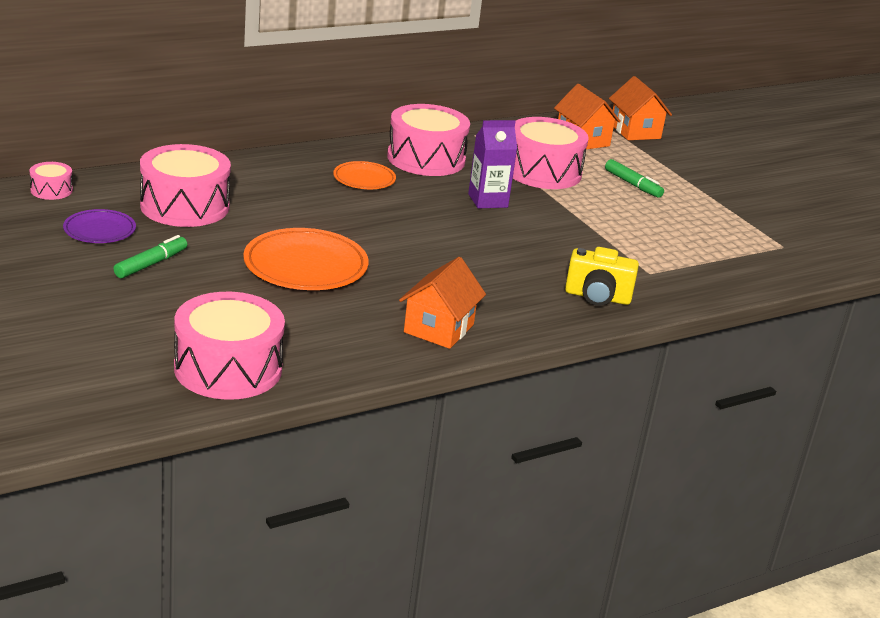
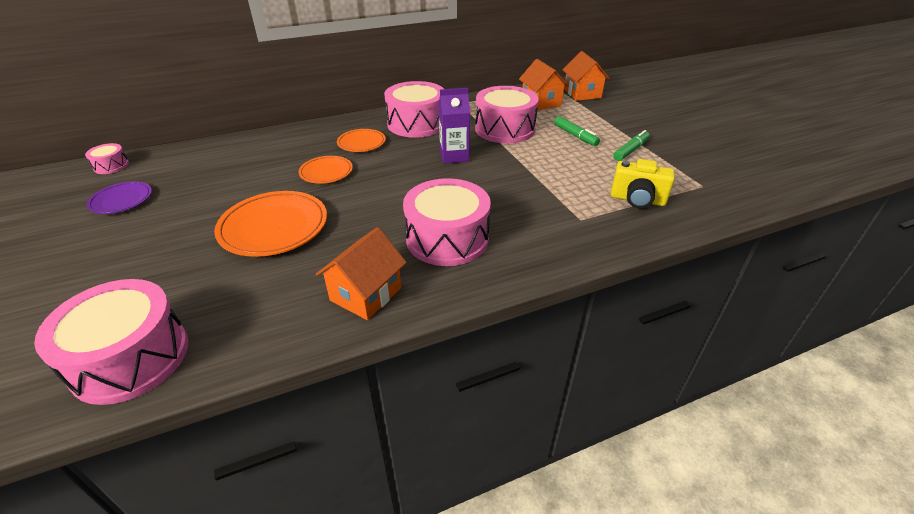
camera: 10 degrees right, 10 degrees up
(151, 264) = (141, 232): green marker -> green marker (630, 150)
(184, 206) = (206, 174): pink drum -> pink drum (447, 238)
(336, 211) = (326, 172): none -> orange plate
(597, 297) = (528, 249): yellow camera -> yellow camera (637, 200)

